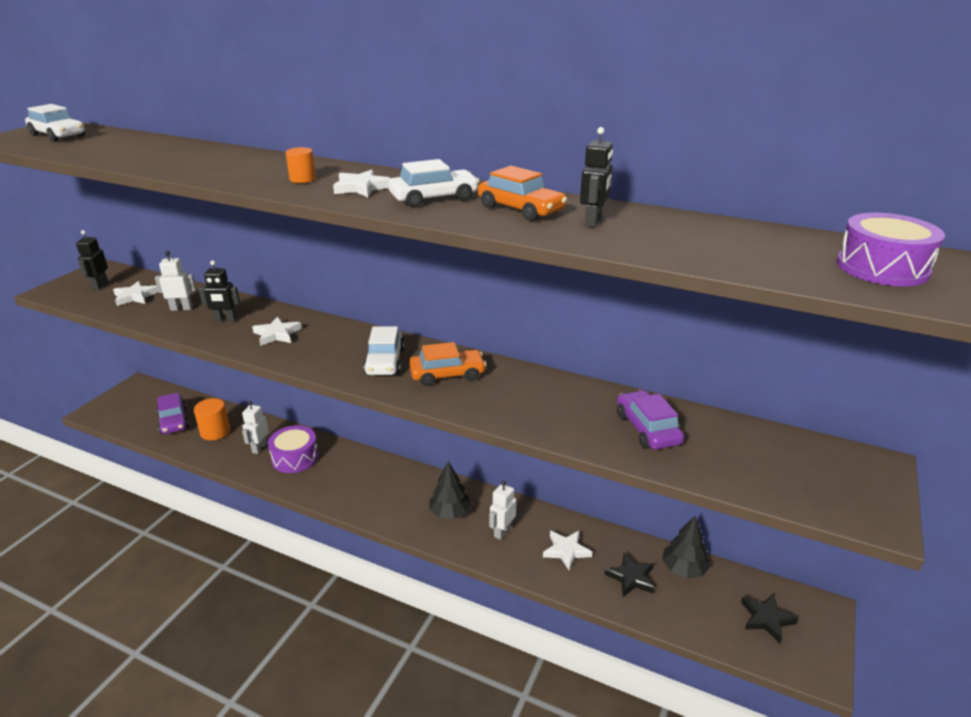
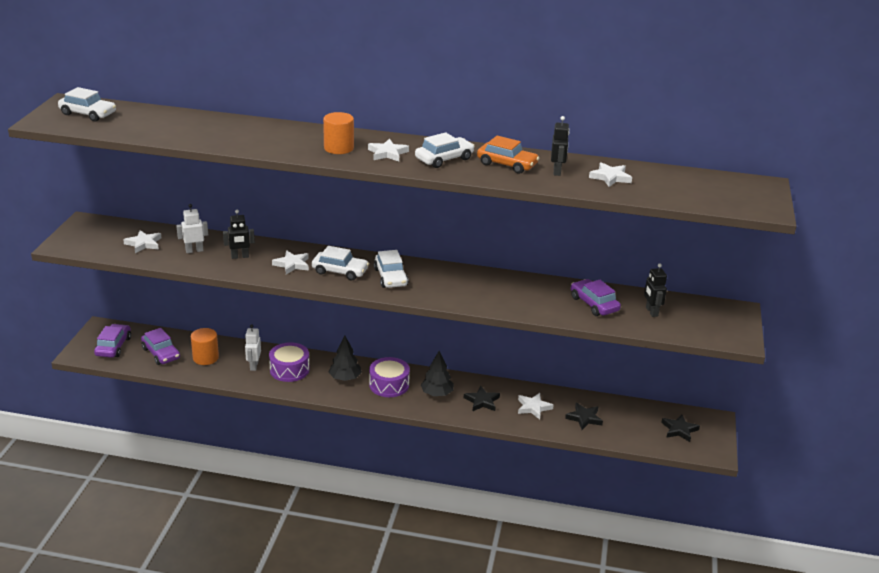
camera: 15 degrees left, 0 degrees up
(100, 285) = (101, 237): black robot -> black robot (651, 312)
(133, 407) = (113, 346): none -> purple car
(303, 179) = (339, 148): orange cylinder -> orange cylinder, size x1.58
(327, 348) = (340, 271): none -> white car
(447, 374) = (442, 282): orange car -> none
(502, 531) = (482, 401): white robot -> black star
(676, 234) = (610, 177): none -> white star
(683, 569) = (619, 408): black tree -> black tree (345, 378)
(882, 268) = (727, 192): purple drum -> purple drum (389, 385)

